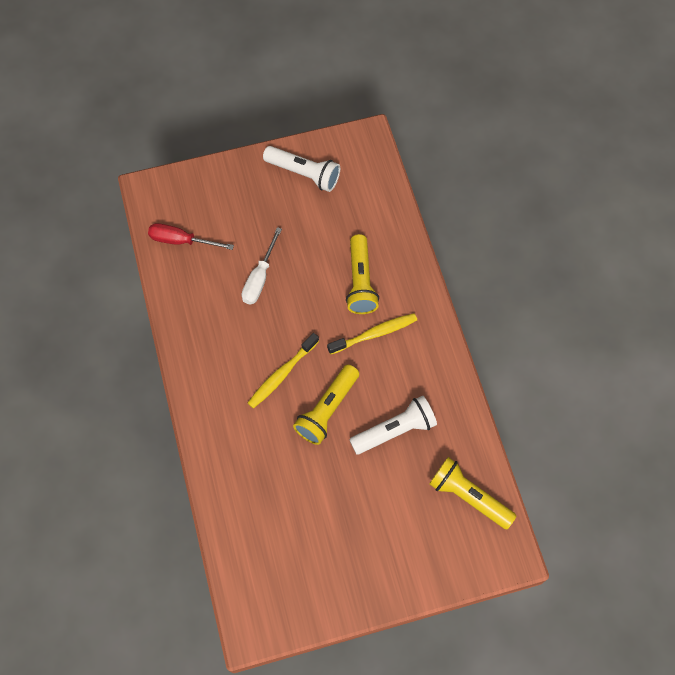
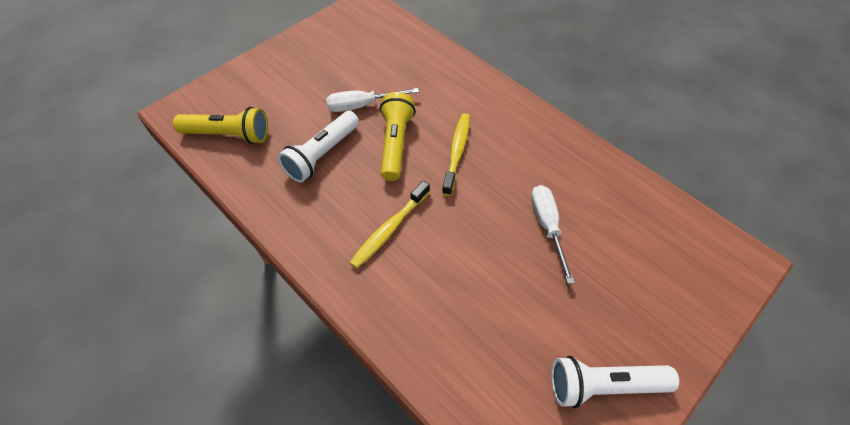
camera: 150 degrees right, 10 degrees down
(181, 241) = (657, 224): red screwdriver -> none
(333, 469) = (362, 105): none -> white screwdriver
(360, 282) = (438, 277): yellow flashlight -> none

